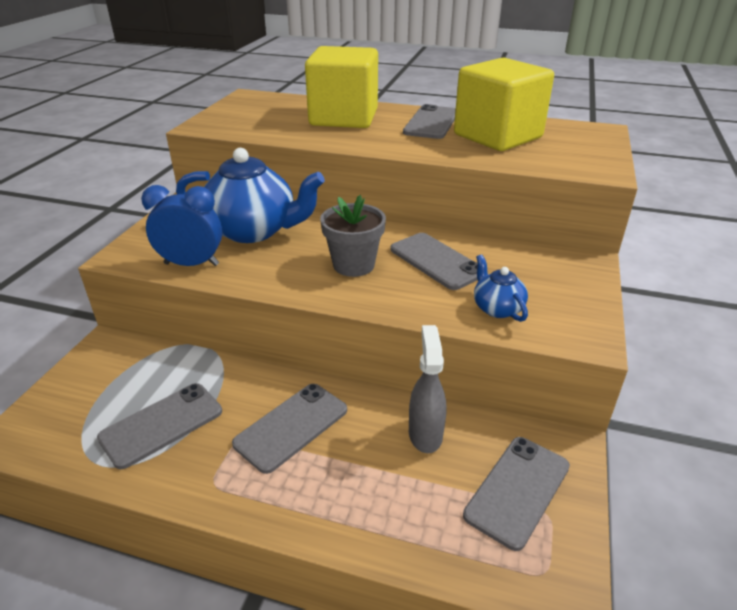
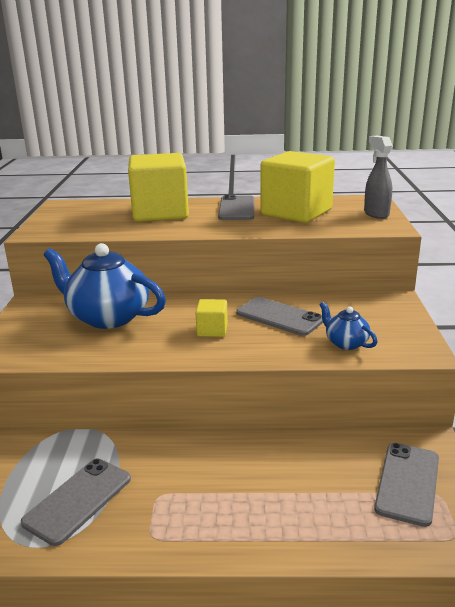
camera: 15 degrees left, 10 degrees down
(191, 264) = (65, 352): blue clock -> none
(253, 230) = (107, 317): blue teapot -> blue teapot turned 150 degrees counterclockwise
(291, 426) = (199, 476): grey phone -> none
(353, 265) = (212, 330): grey flower pot -> yellow cube
(425, 434) = (316, 457): grey spray bottle -> grey spray bottle (376, 214)

